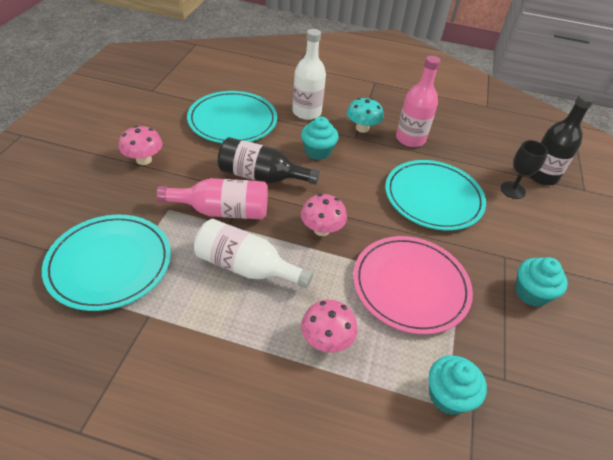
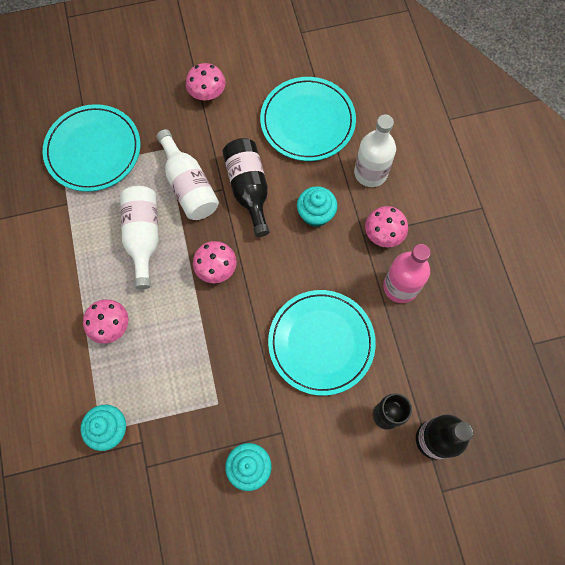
camera: 65 degrees right, 25 degrees up
(223, 211) = (189, 186): pink bottle -> white bottle
(362, 128) = (383, 234): turquoise mushroom -> pink mushroom
(410, 286) = (197, 364): pink plate -> none

